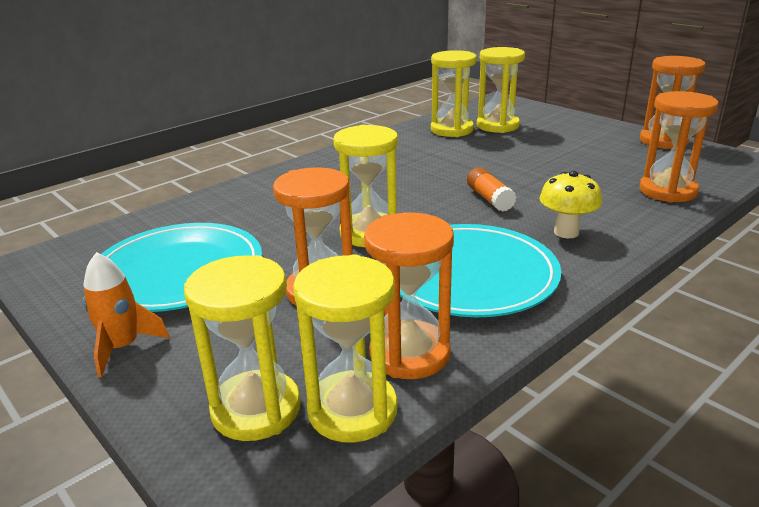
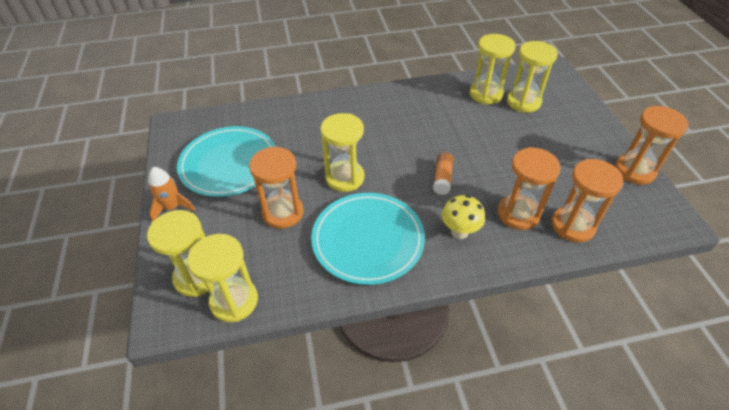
camera: 30 degrees right, 20 degrees up
(409, 353) = (287, 280): orange hourglass -> orange hourglass (518, 214)

